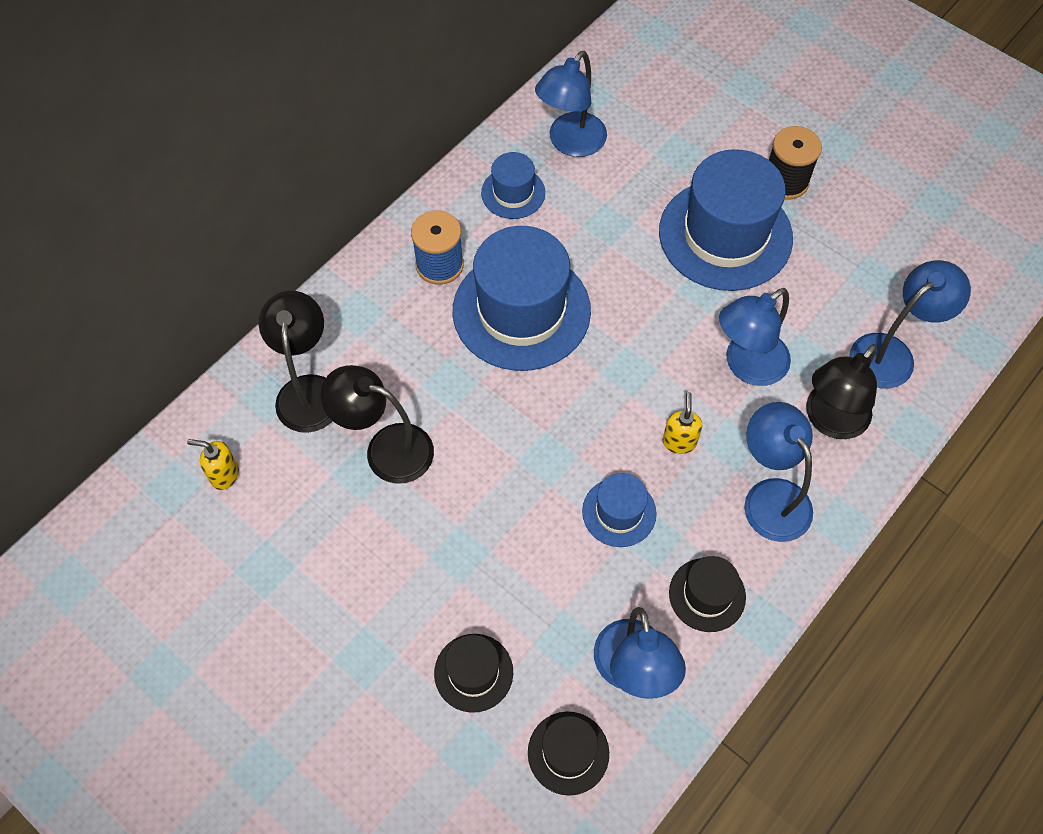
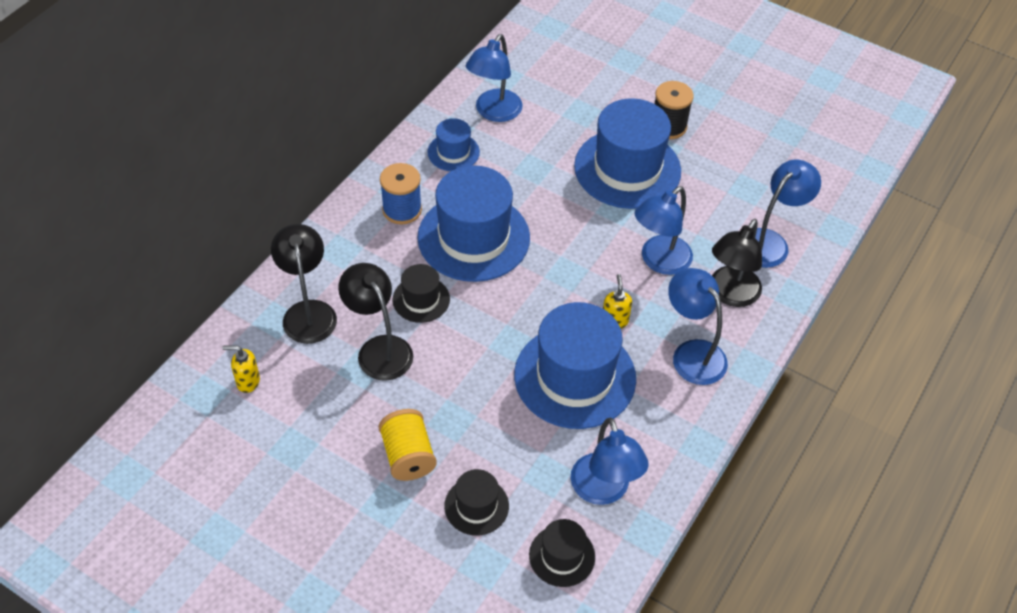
camera: 10 degrees left, 10 degrees down
(386, 448) = (379, 349): black lamp -> black lamp turned 45 degrees clockwise
(400, 595) = (408, 456): none -> yellow spool
(619, 512) = (575, 376): blue hat -> blue hat, size x2.04
(707, 594) = (654, 429): black hat -> black hat (421, 299)

